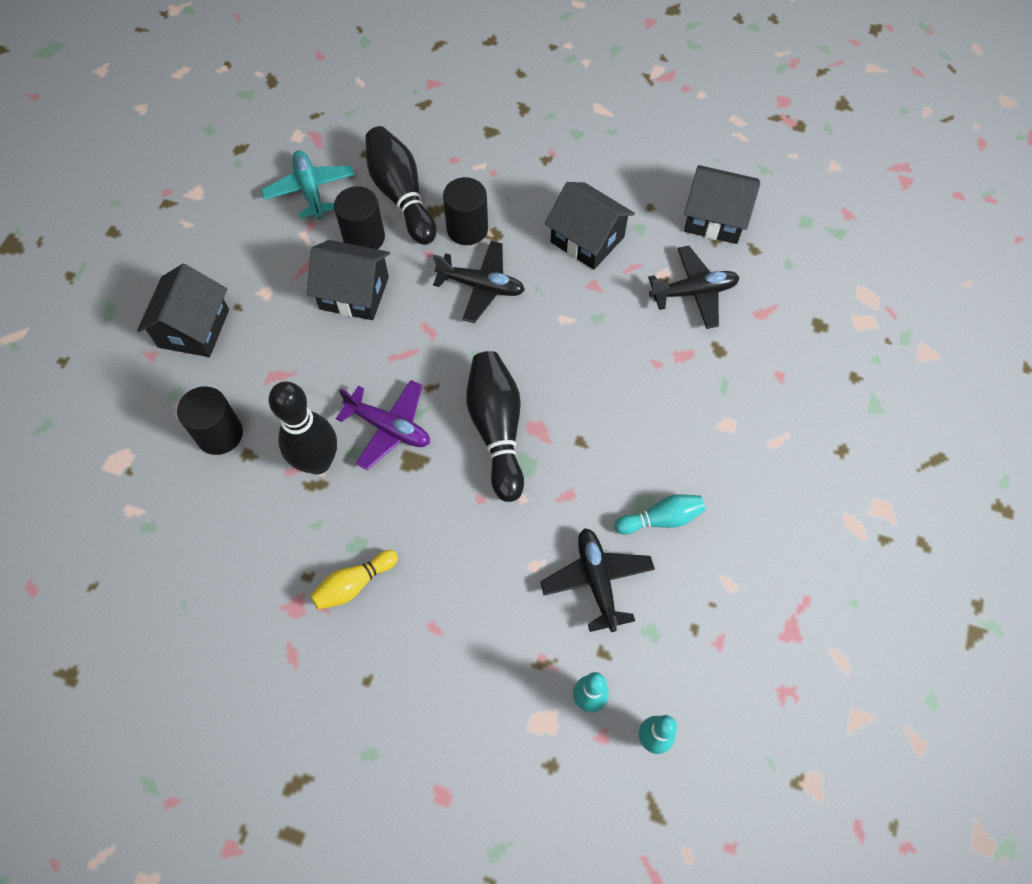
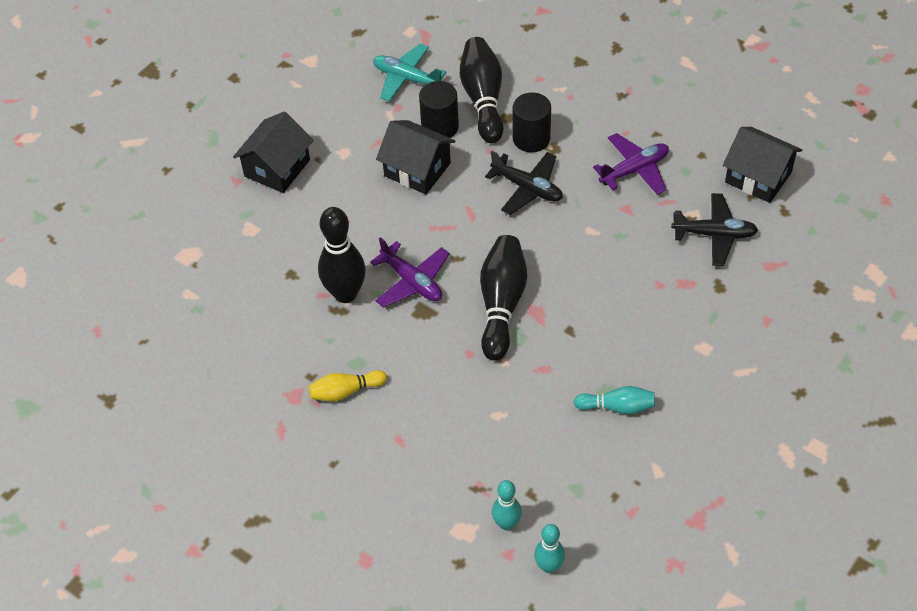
camera: 20 degrees right, 10 degrees down
(219, 434) = (273, 254): black cylinder -> none
(310, 190) = (406, 78): turquoise plane -> turquoise plane turned 60 degrees counterclockwise
(587, 239) = (634, 170): black house -> purple plane
(597, 581) = (545, 439): black plane -> none

